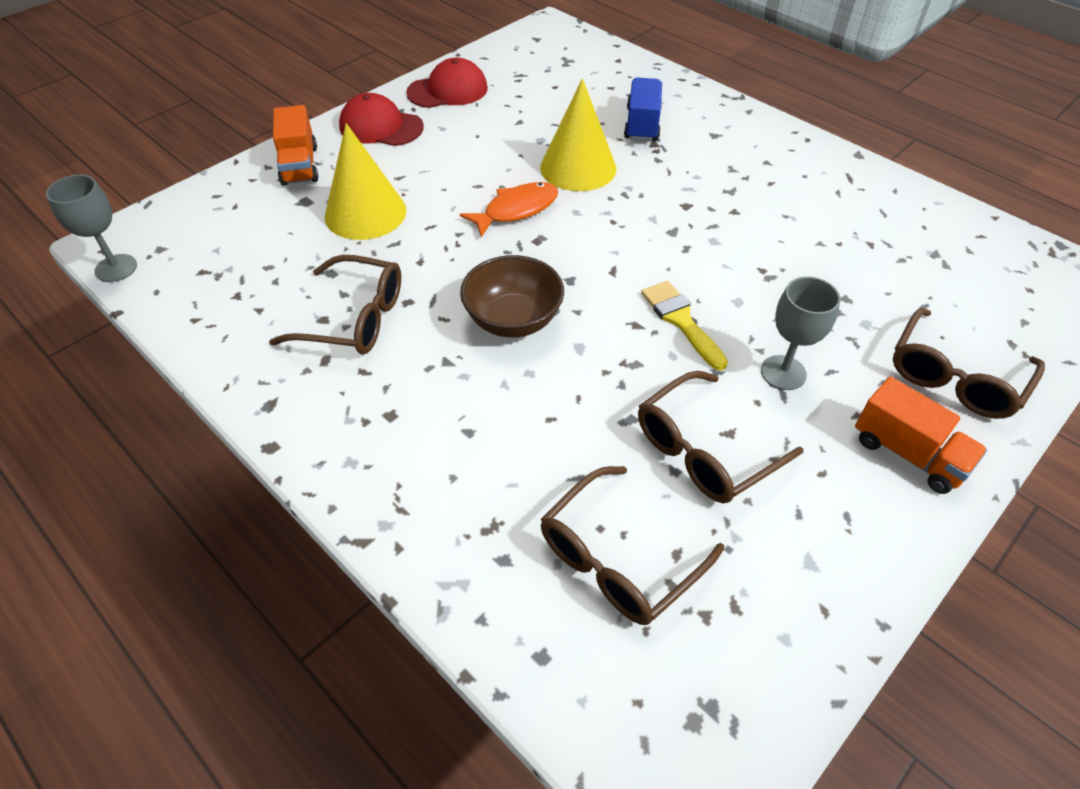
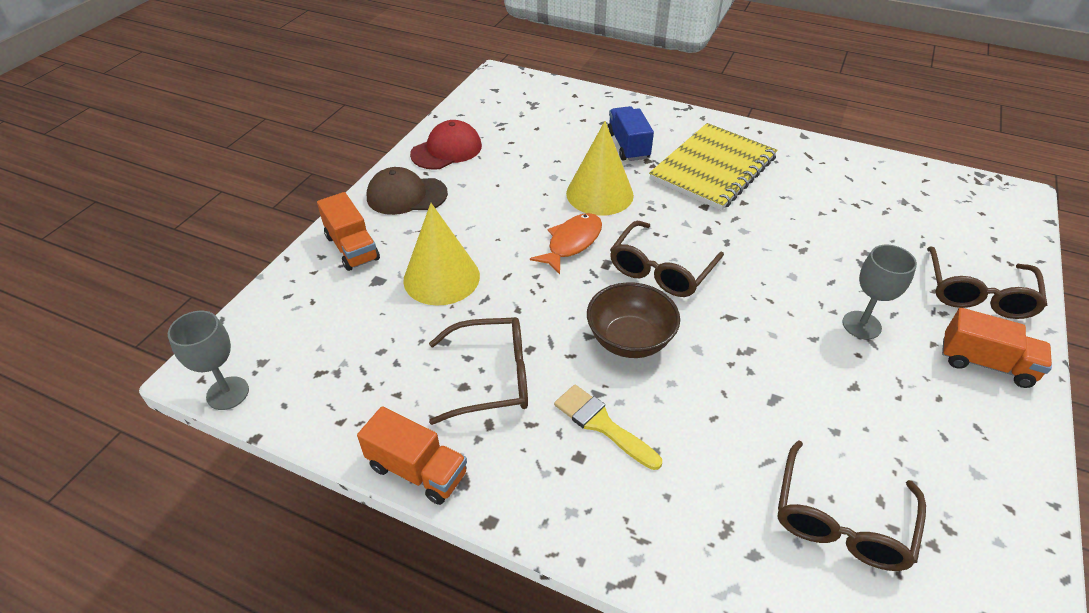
camera: 20 degrees left, 5 degrees down
(235, 382) = (417, 470): none -> orange truck
(381, 127) = (406, 195): red cap -> brown cap
(681, 321) = (761, 304): yellow brush -> yellow brush (602, 424)
(704, 450) = (846, 407): brown glasses -> brown glasses (661, 270)
(723, 168) = (713, 169): none -> yellow notebook

